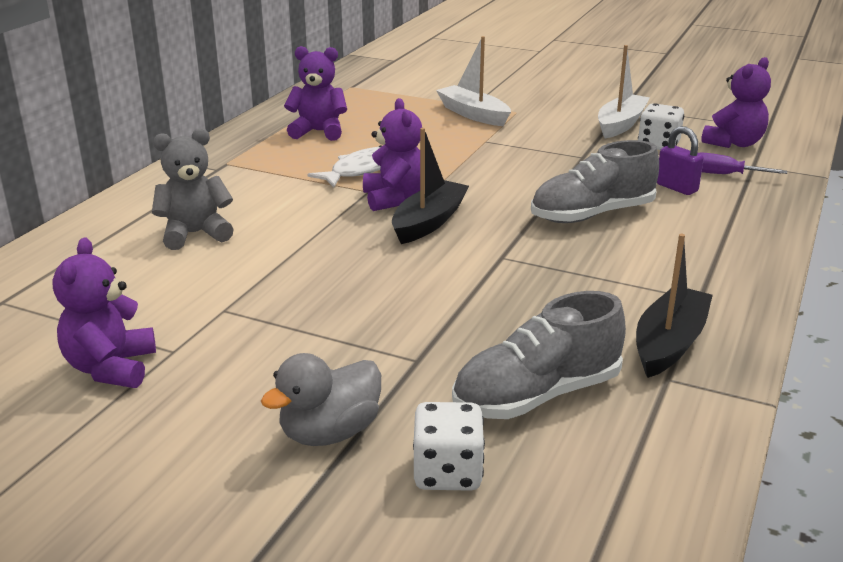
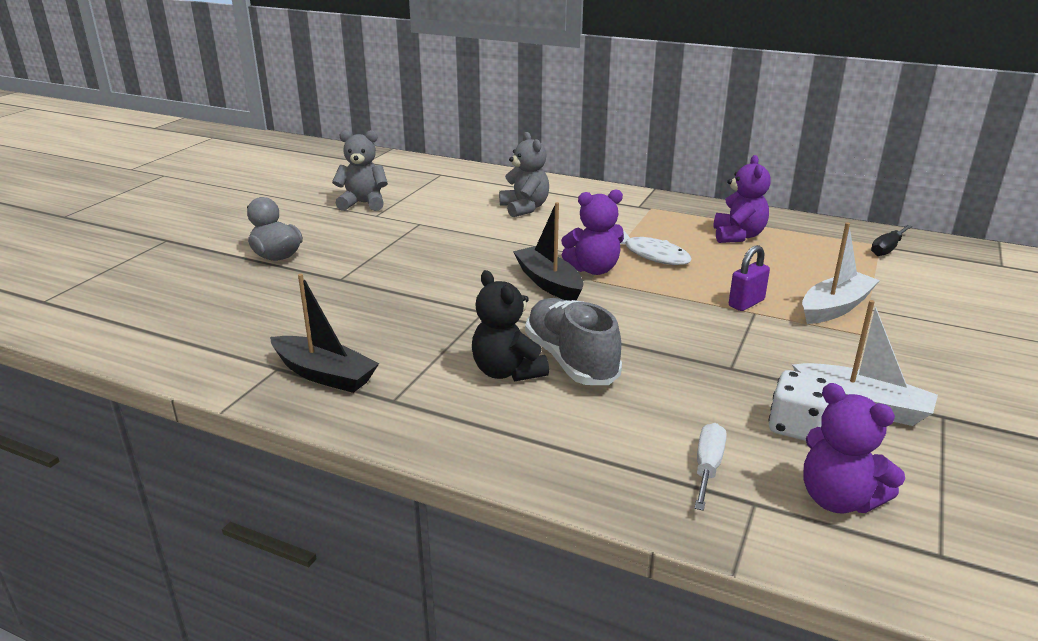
camera: 90 degrees right, 0 degrees up
(111, 368) = (363, 203): purple teddy bear -> grey teddy bear
(359, 85) = (887, 249): none -> black screwdriver
(429, 222) = (548, 283): black boat -> black boat turned 150 degrees counterclockwise
(447, 473) = (221, 287): white dice -> none
(537, 395) = (281, 316): grey shoe -> none
(623, 243) = (507, 372): none -> black teddy bear
(676, 188) = (653, 422): purple padlock -> purple padlock (746, 303)
(723, 174) = (707, 467): purple screwdriver -> white screwdriver

